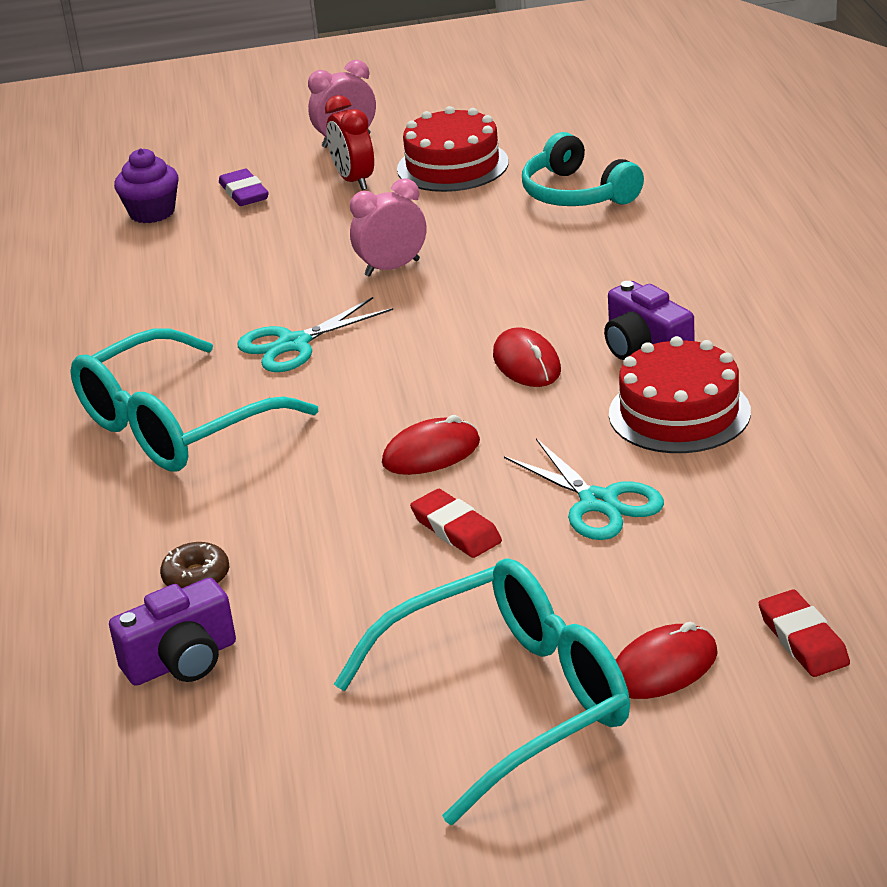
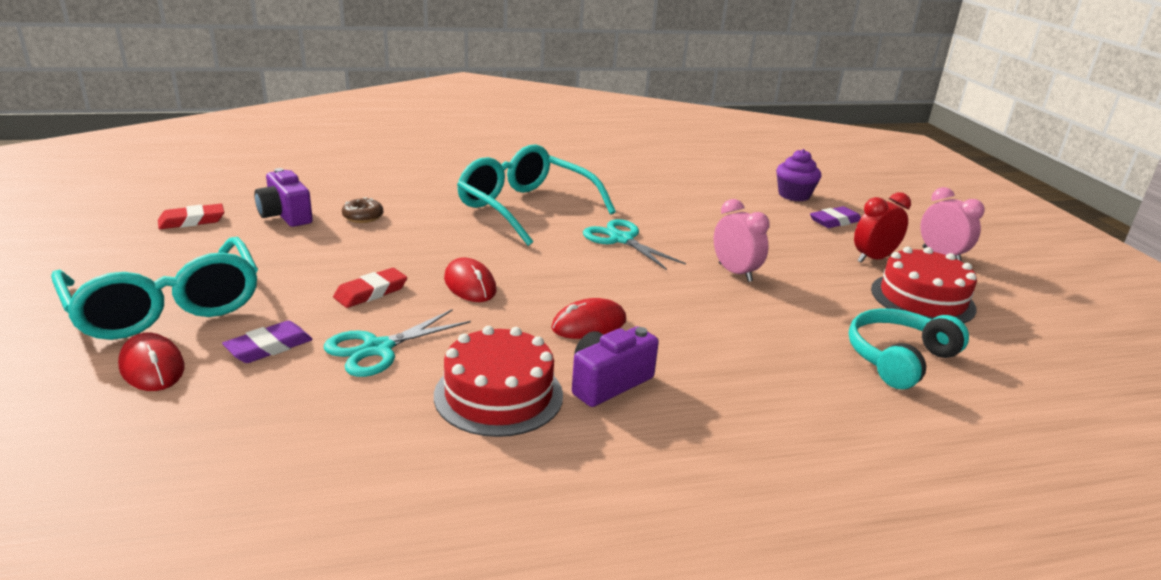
camera: 80 degrees right, 5 degrees down
(604, 585) = (269, 347): none -> purple eraser
(803, 639) = (132, 437): red eraser -> red eraser (192, 221)

